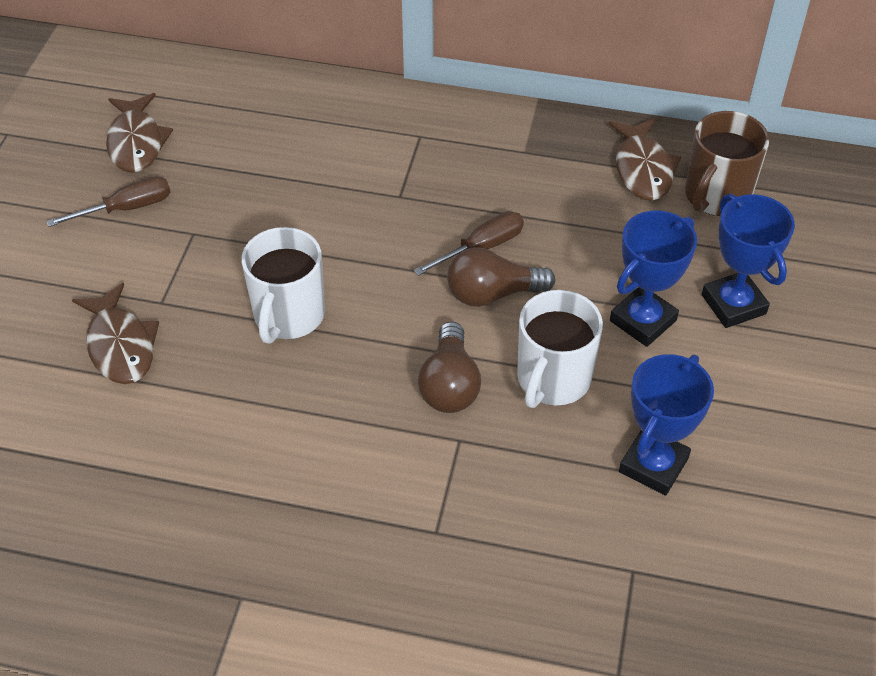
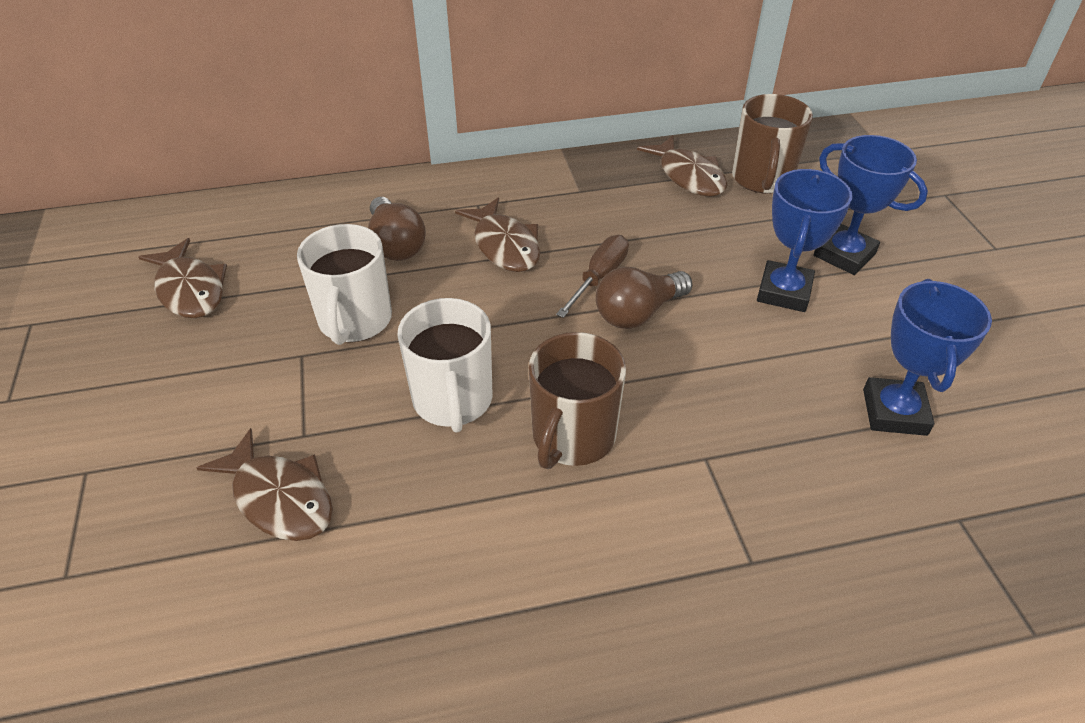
camera: 25 degrees left, 5 degrees down
(127, 208) = (212, 354): brown screwdriver -> none
(363, 382) = (572, 437): none -> brown mug
(418, 187) = (504, 245): none -> brown fish
(449, 384) = (658, 408): brown light bulb -> brown light bulb (396, 244)
(553, 380) = (748, 369): white mug -> white mug (355, 321)

